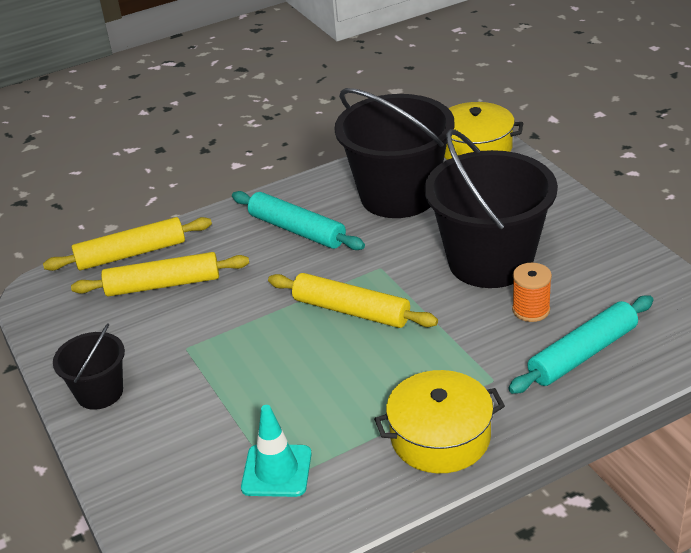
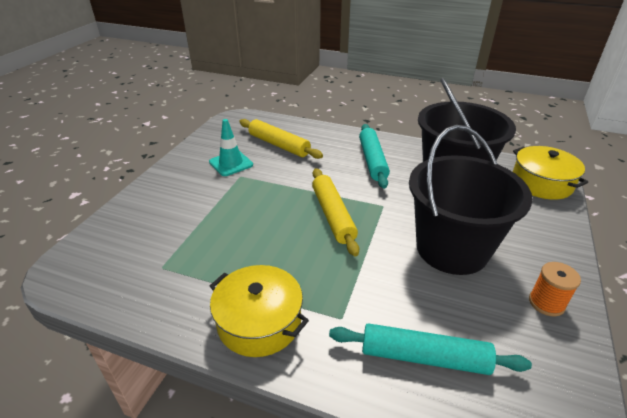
camera: 45 degrees right, 0 degrees up
(100, 393) = (183, 169): black bucket -> none
(131, 254) = (289, 125): yellow rolling pin -> none
(276, 471) = (170, 261): turquoise traffic cone -> turquoise traffic cone (231, 163)
(531, 310) = (433, 297): orange spool -> orange spool (546, 303)

